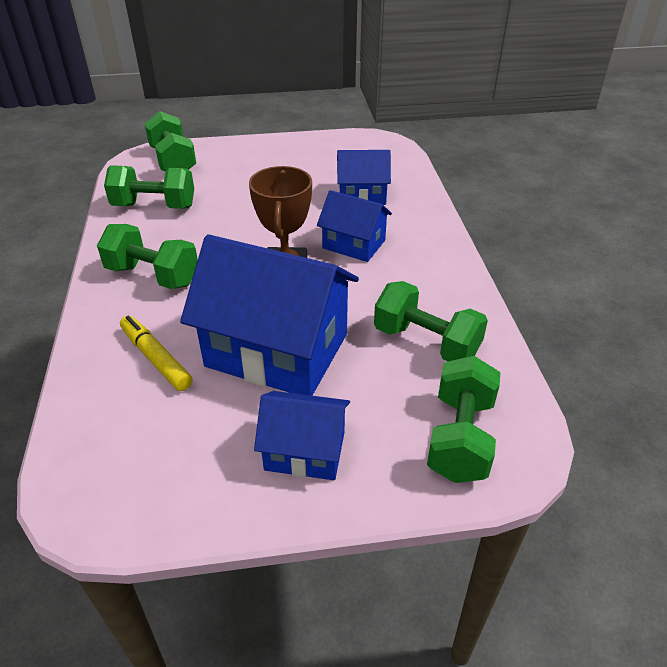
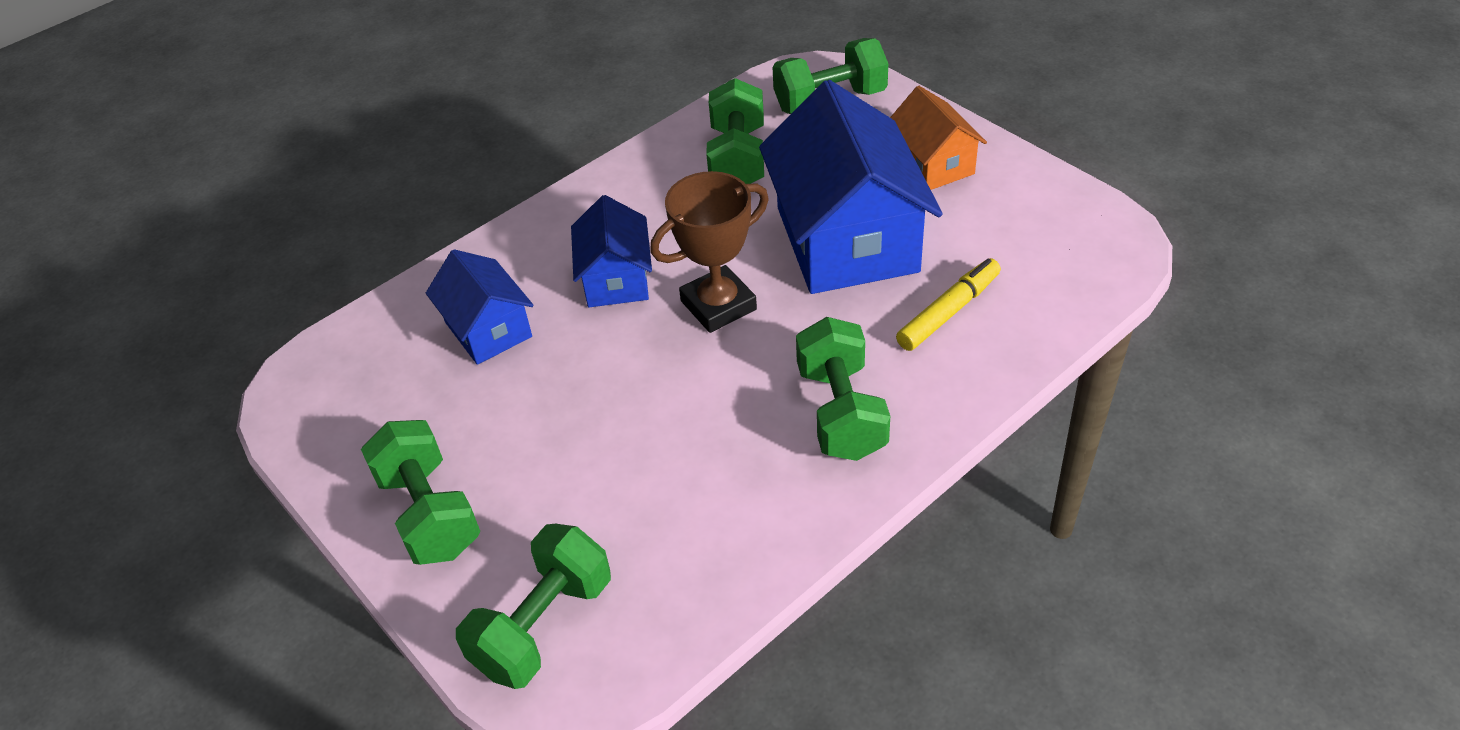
camera: 120 degrees left, 5 degrees up
(154, 206) = (698, 536): green dumbbell -> green dumbbell (429, 513)
(156, 358) = (949, 312): yellow marker -> yellow marker turned 150 degrees counterclockwise
(305, 451) = (932, 164): blue house -> orange house

